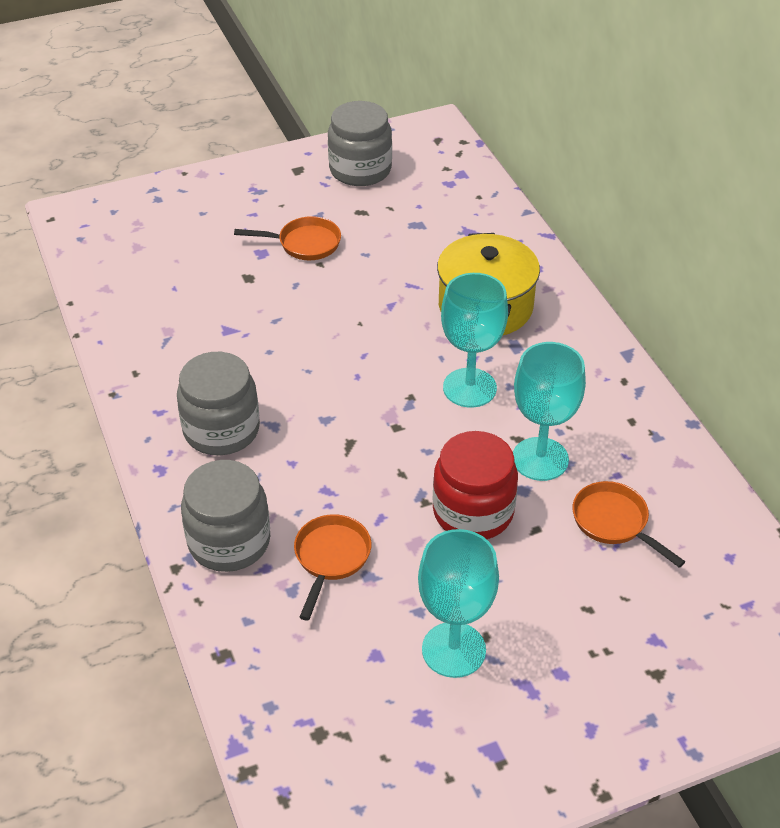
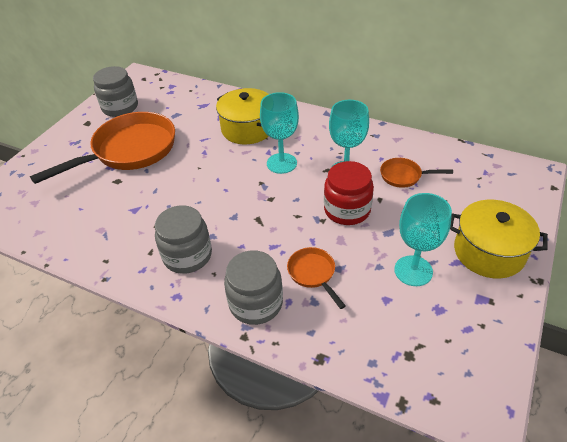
camera: 40 degrees left, 0 degrees up
(304, 244) = (129, 151): orange pan -> orange pan, size x2.23
(586, 707) = (489, 252): none -> yellow pot

